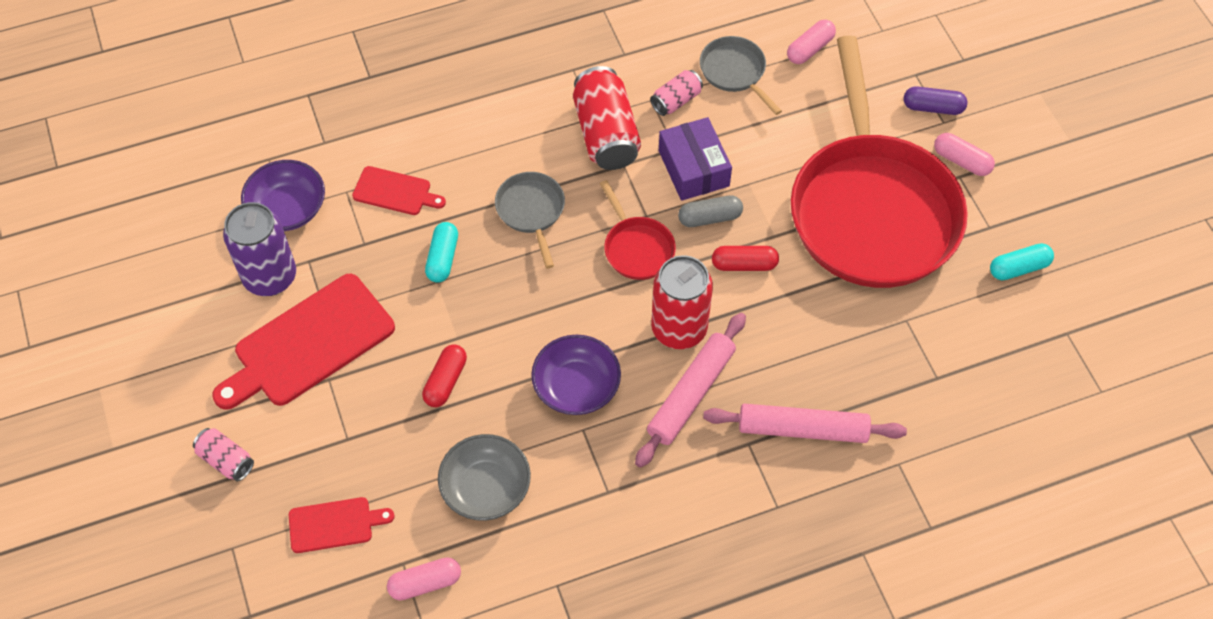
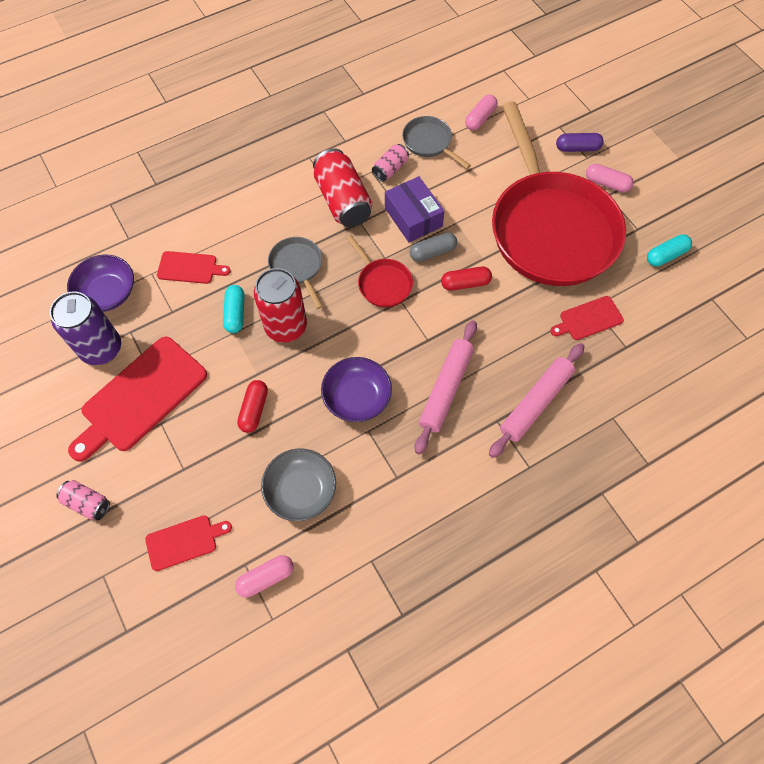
camera: 10 degrees left, 5 degrees up
(679, 329) = (426, 340): red can -> red can (286, 327)
(803, 429) = (536, 403): pink rolling pin -> pink rolling pin turned 45 degrees counterclockwise
(895, 335) = (588, 319): none -> red cutting board

